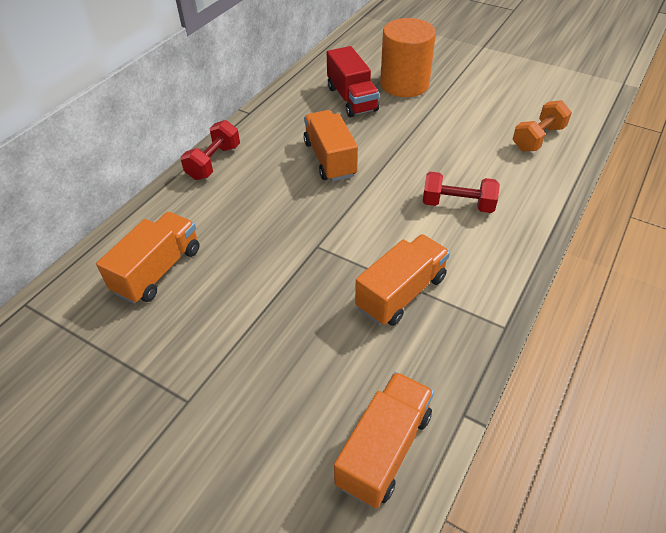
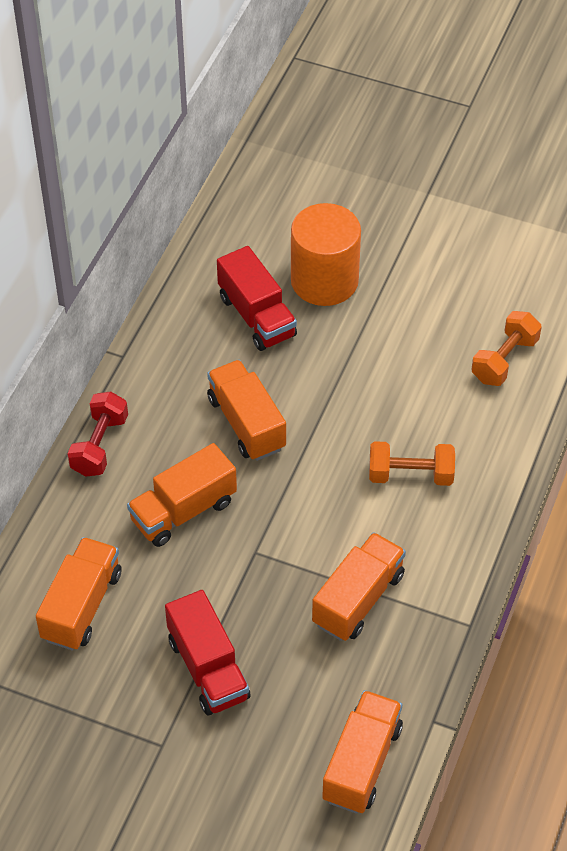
camera: 10 degrees left, 5 degrees up
(251, 335) = (208, 668): none -> red truck
(265, 211) = (183, 511): none -> orange truck
(457, 205) = (410, 475): red dumbbell -> orange dumbbell

